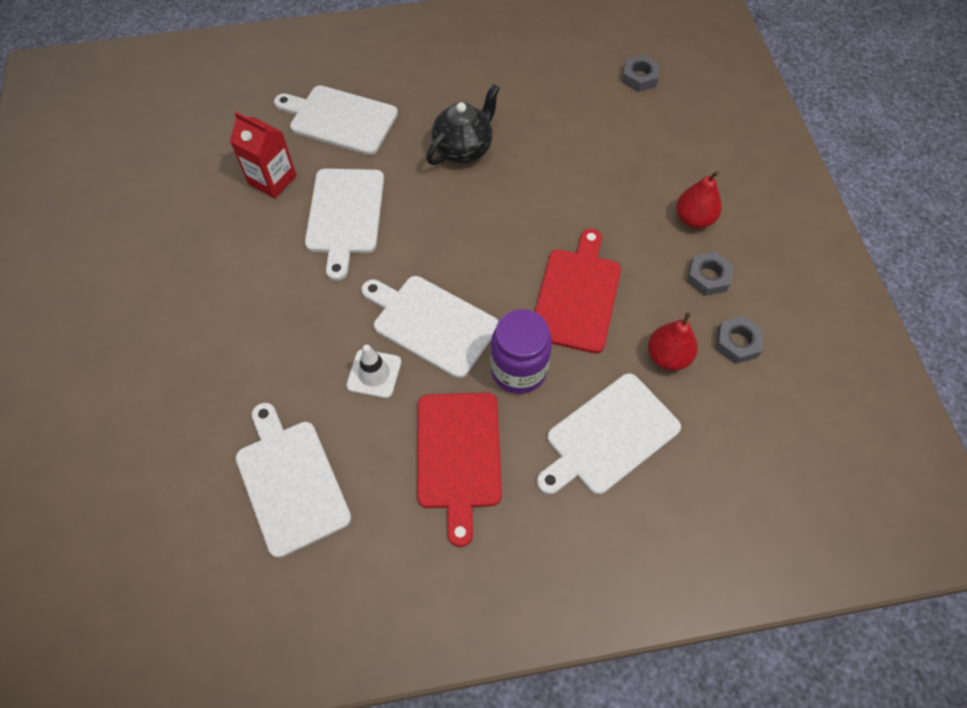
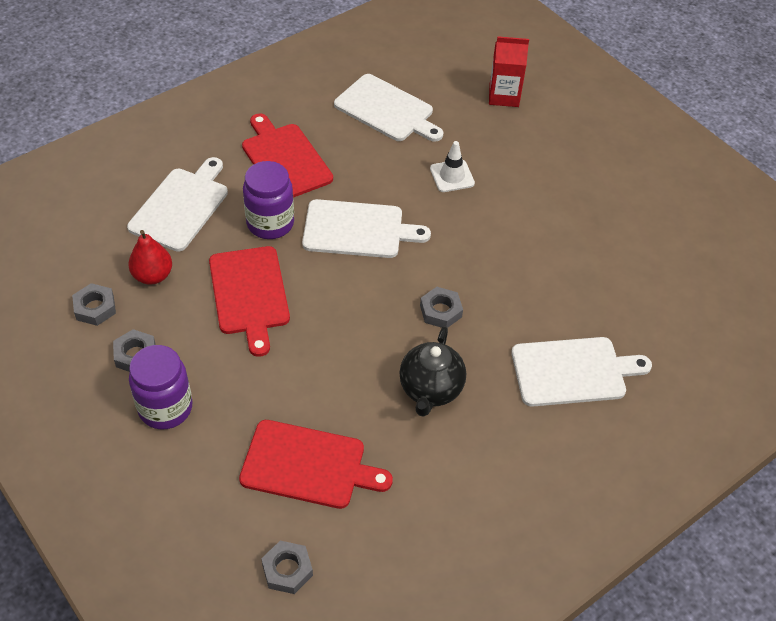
camera: 150 degrees right, 10 degrees down
(272, 180) = (579, 288): red carton -> red carton (504, 96)
(345, 215) = (491, 283): white cutting board -> none
(374, 373) = (377, 183): white traffic cone -> white traffic cone (452, 176)
(409, 208) = (440, 311): none -> grey nut
(593, 133) = (308, 465): none -> red cutting board
(694, 219) = (165, 408): red pear -> purple jar

